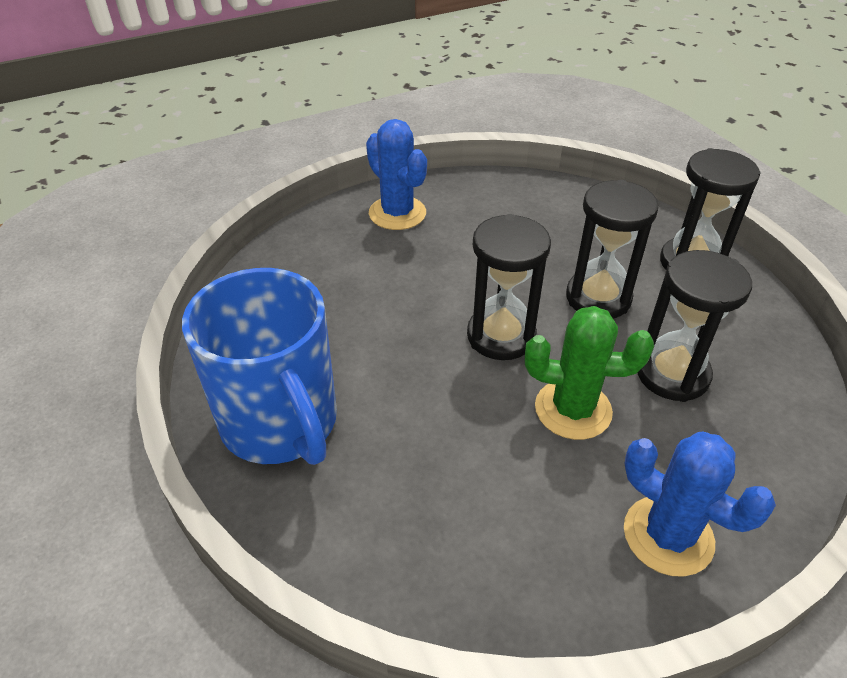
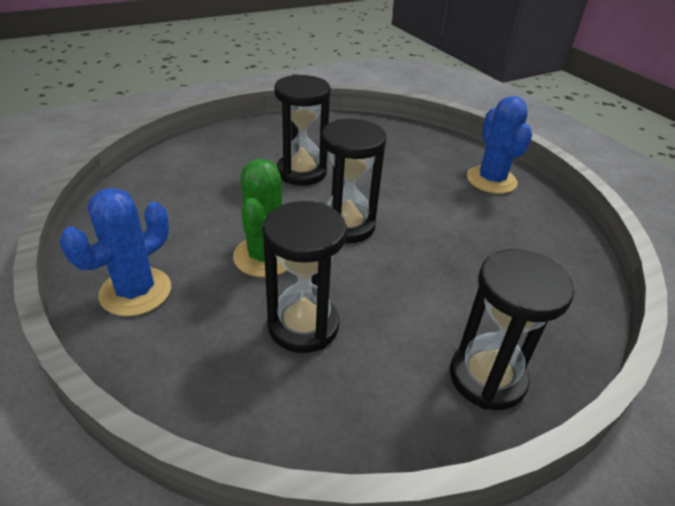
camera: 85 degrees right, 5 degrees down
(281, 423) = (265, 141): blue mug -> none
(397, 213) = (491, 180): blue cactus -> blue cactus turned 60 degrees counterclockwise
(598, 298) = (406, 288): black hourglass -> black hourglass (301, 172)

